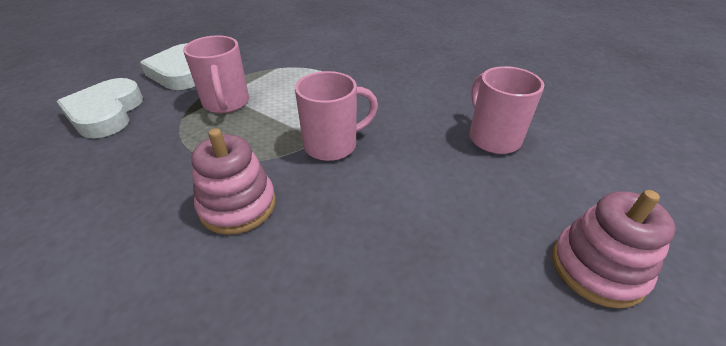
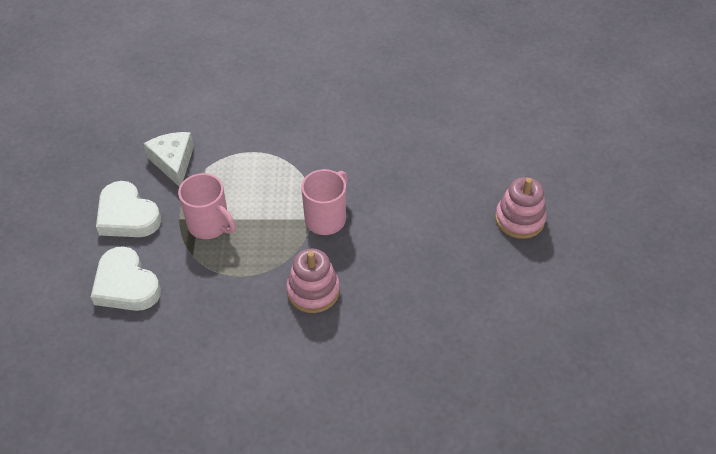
camera: 35 degrees left, 10 degrees up
(259, 56) = (173, 162): none -> white cheese
(493, 138) = (422, 157): pink mug -> none

